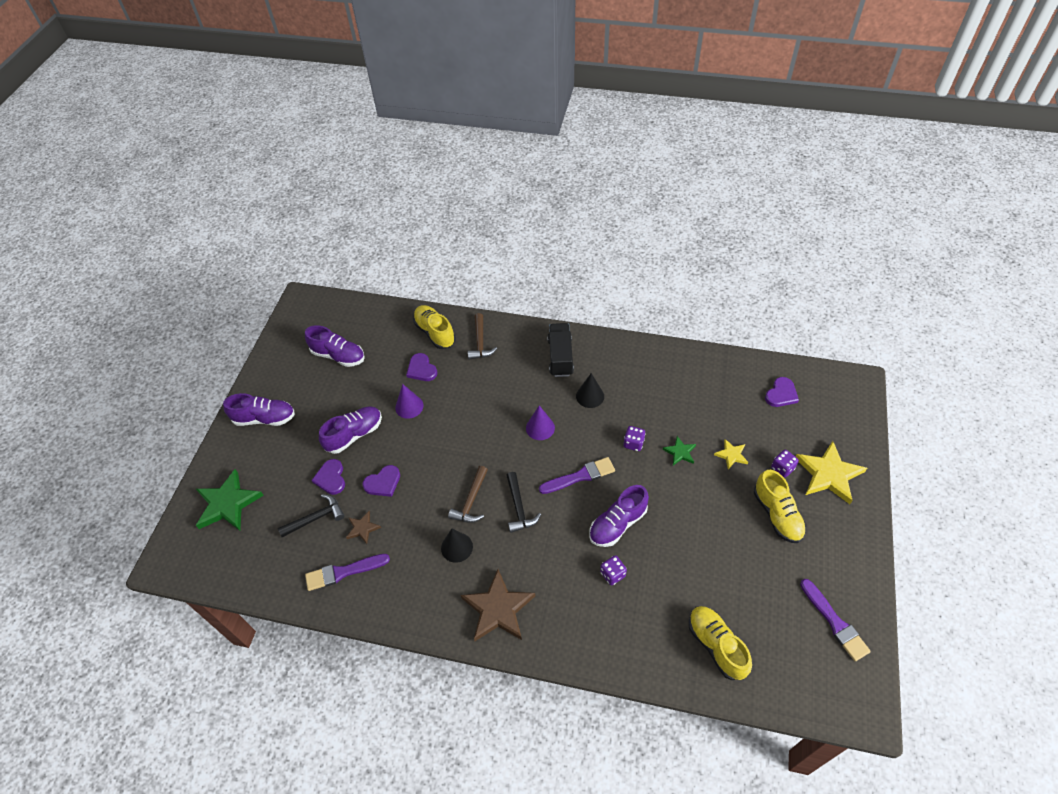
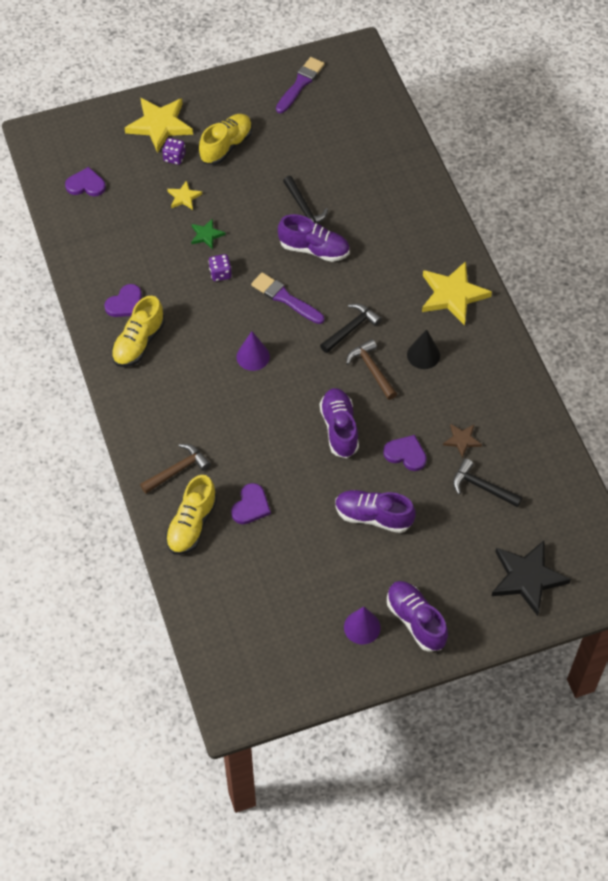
camera: 125 degrees left, 5 degrees up
(228, 503) = (527, 578): green star -> black star
(331, 478) = (434, 503): purple heart -> purple heart (125, 303)
(338, 356) = (287, 605): purple shoe -> purple shoe (339, 428)
(343, 572) = (511, 428): purple brush -> none
(409, 406) = (305, 487): purple cone -> purple cone (362, 627)
(471, 501) = (371, 369): brown hammer -> brown hammer turned 105 degrees counterclockwise
(498, 609) = (453, 295): brown star -> yellow star
(560, 357) = (151, 383): black truck -> none
(590, 396) = (186, 333): black cone -> none
(612, 574) = (363, 232): purple dice -> none
(668, 539) = (303, 209): none -> black hammer
(716, 645) = (373, 145): yellow shoe -> yellow shoe (138, 343)

